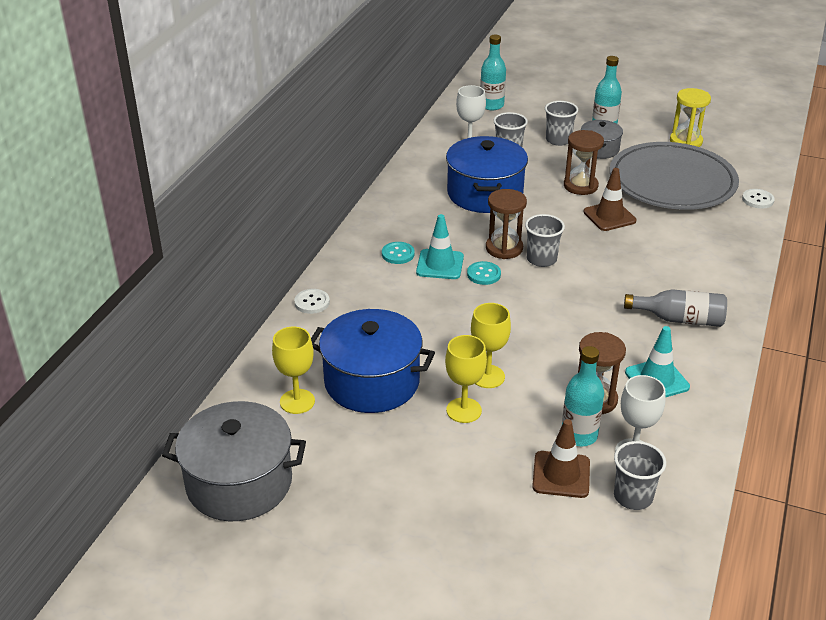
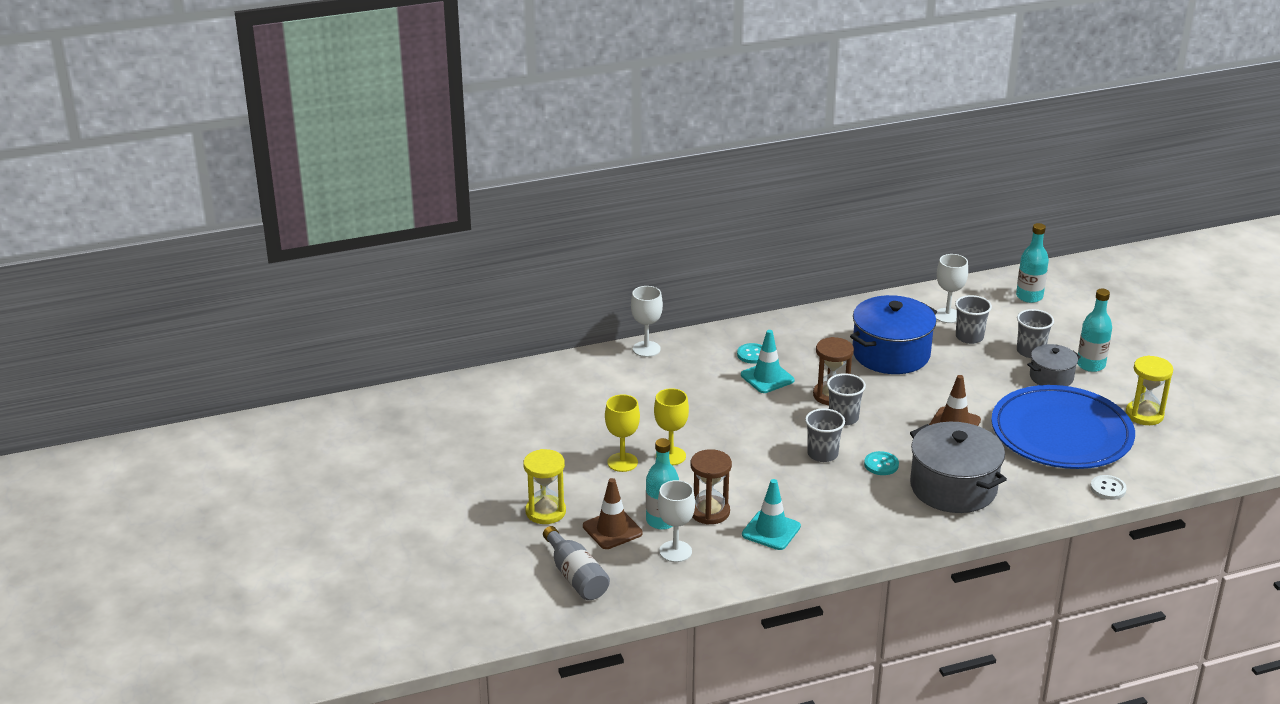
camera: 50 degrees right, 5 degrees down
(239, 482) = (448, 412): grey pot -> grey pot (953, 487)
(297, 401) = (543, 395): yellow goblet -> none
(312, 302) = (646, 349): white button -> white goblet
(372, 382) = (600, 413): blue pot -> none
(483, 274) = (784, 401): turquoise button -> turquoise button (881, 464)
(486, 504) = (545, 512): none -> yellow hourglass
(580, 186) = (977, 392): brown hourglass -> none
(633, 496) = (630, 569): grey cup -> grey cup (822, 454)
(672, 182) = (1061, 433): grey plate -> blue plate
(679, 319) = (863, 513): grey bottle -> grey bottle (576, 576)

